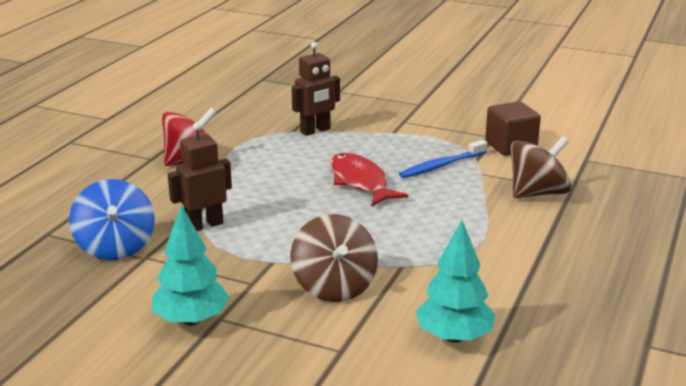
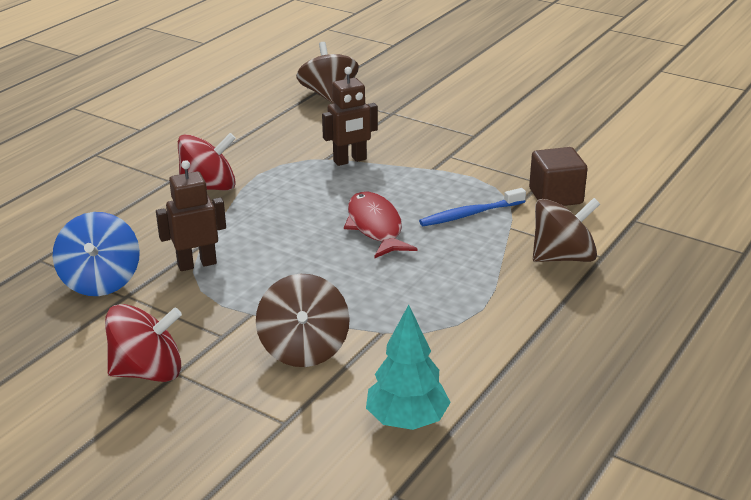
camera: 10 degrees right, 5 degrees up
(191, 320) = (148, 372): turquoise tree -> red spinning top
(274, 80) = (328, 95): none -> brown spinning top

